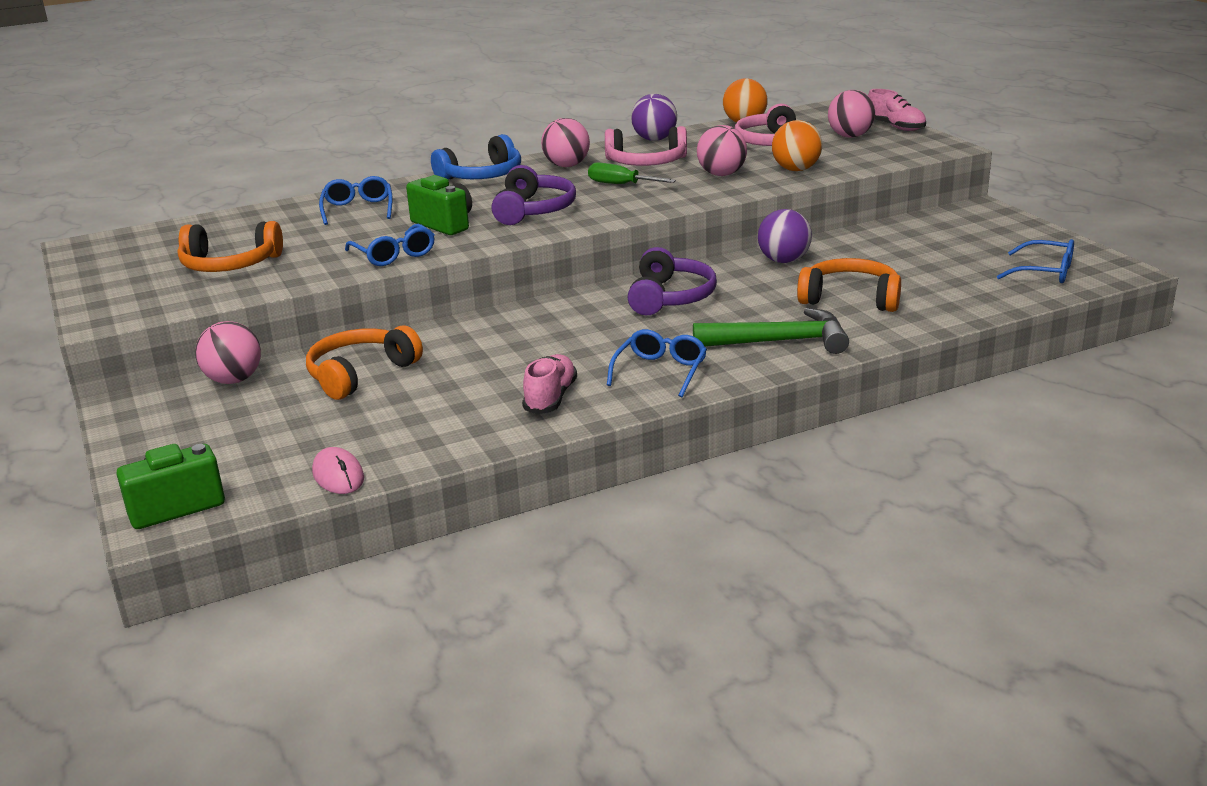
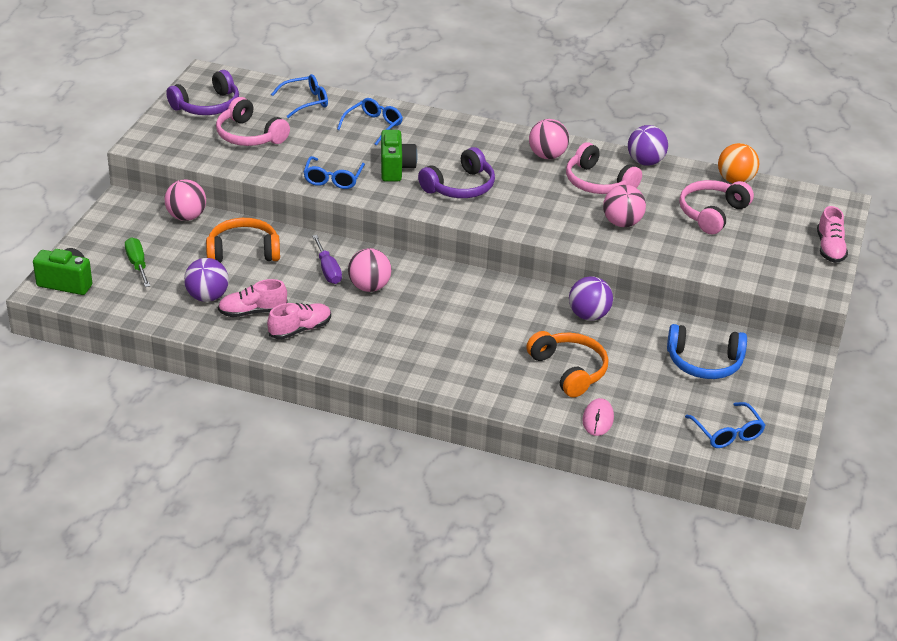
camera: 40 degrees right, 10 degrees up
(230, 265) = (249, 135): orange headphones -> pink headphones
(338, 475) = (146, 311): pink mouse -> pink mouse (598, 419)
(391, 426) = (207, 297): none -> purple ball
(469, 411) = (252, 312): none -> pink shoe
(482, 176) = (484, 135): blue headphones -> blue headphones (704, 363)
(484, 344) = (328, 270): none -> purple screwdriver
(621, 185) = (546, 194): green screwdriver -> green screwdriver (137, 264)
(660, 371) = (378, 349): blue glasses -> blue glasses (306, 102)
(670, 297) = (474, 300): purple headphones -> purple headphones (207, 106)
(779, 342) = (471, 373): green hammer -> none
(796, 170) = (676, 248): orange ball -> none
(850, 136) = (778, 238): pink ball -> pink ball (369, 287)

